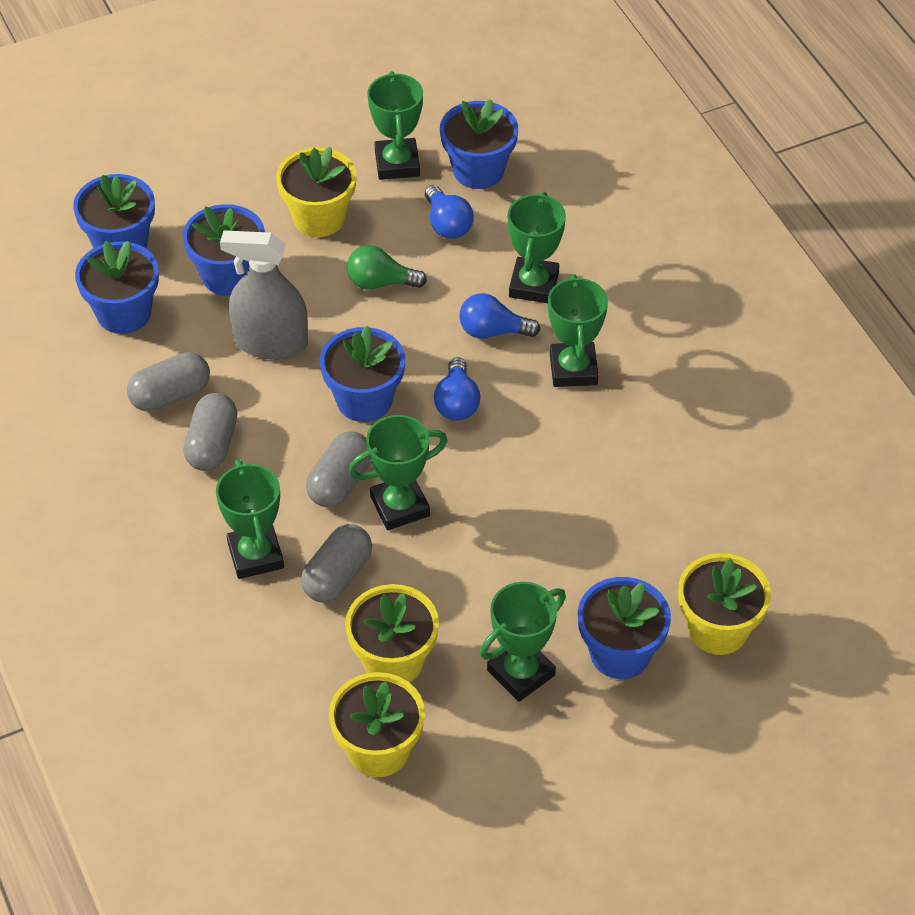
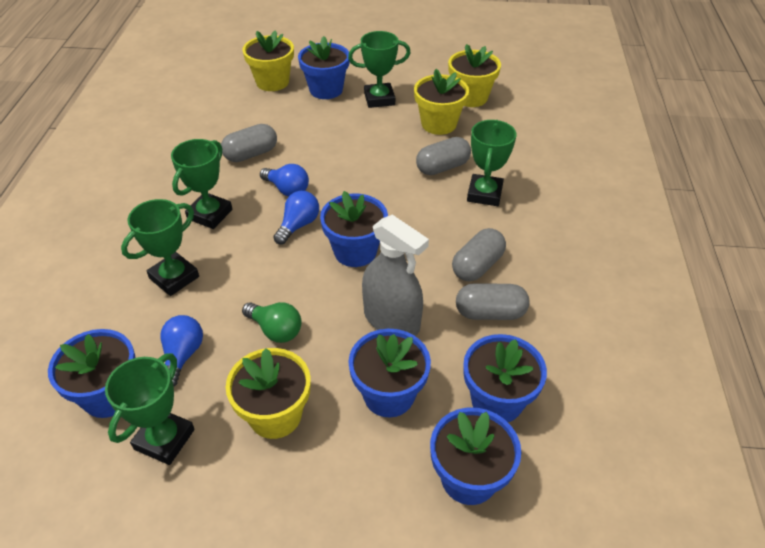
camera: 150 degrees left, 5 degrees down
(340, 482) = (407, 211): grey capsule -> grey capsule (251, 154)
(400, 506) = (381, 185): green trophy -> none
(493, 331) = (233, 258): blue light bulb -> blue light bulb (287, 189)

